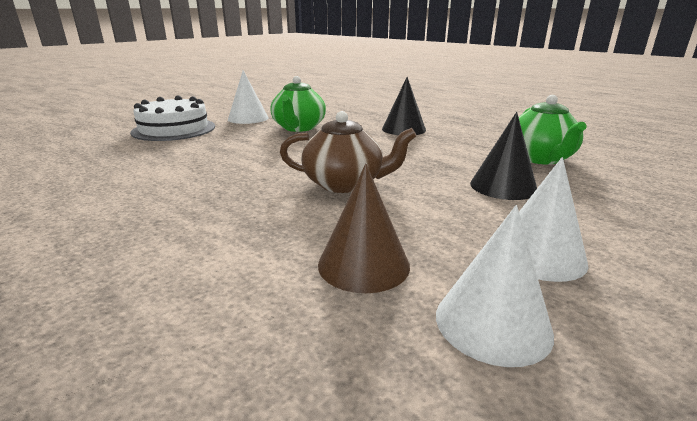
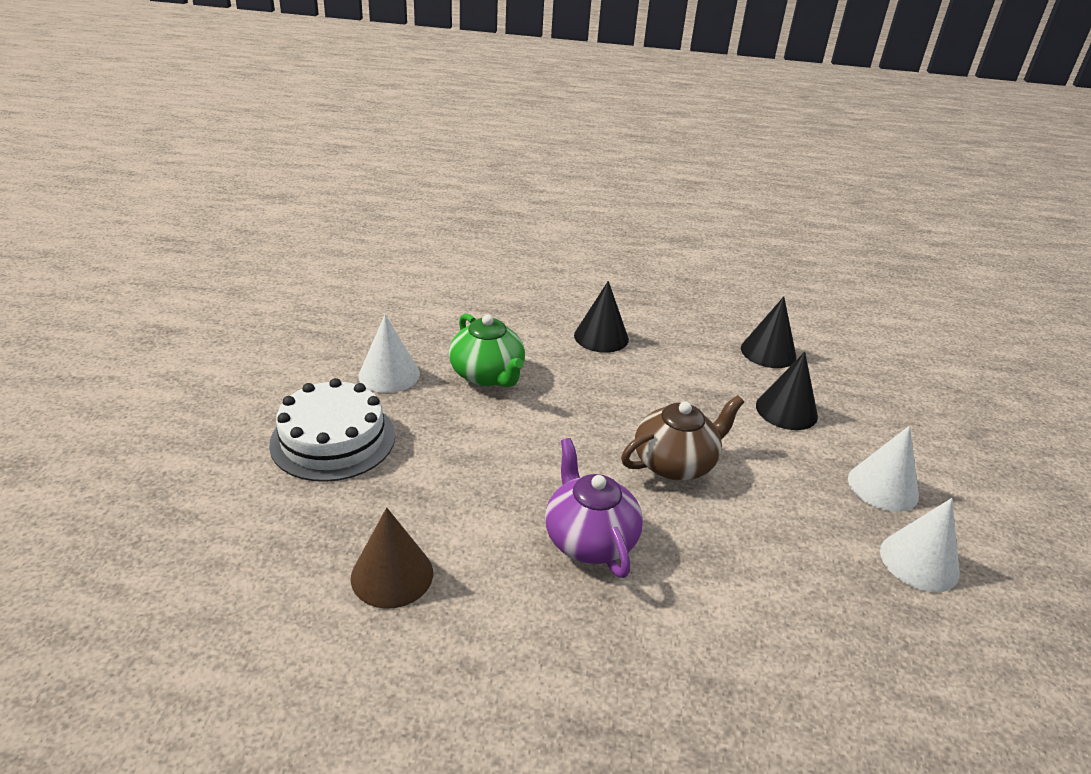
camera: 40 degrees left, 10 degrees up
(208, 195) = (589, 539): none -> purple teapot
(363, 264) = (809, 553): brown cone -> brown cone (392, 575)
(540, 158) = (768, 352): green teapot -> black cone

